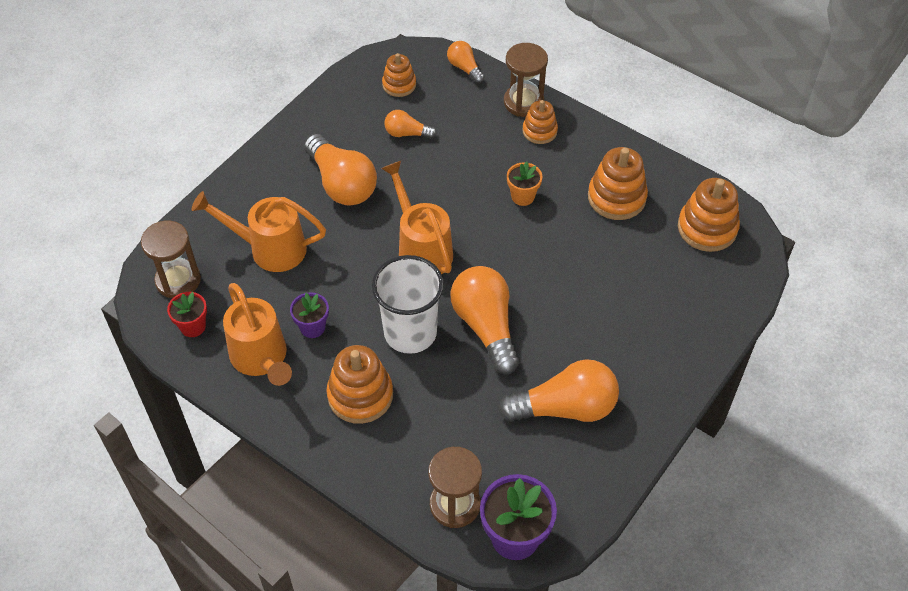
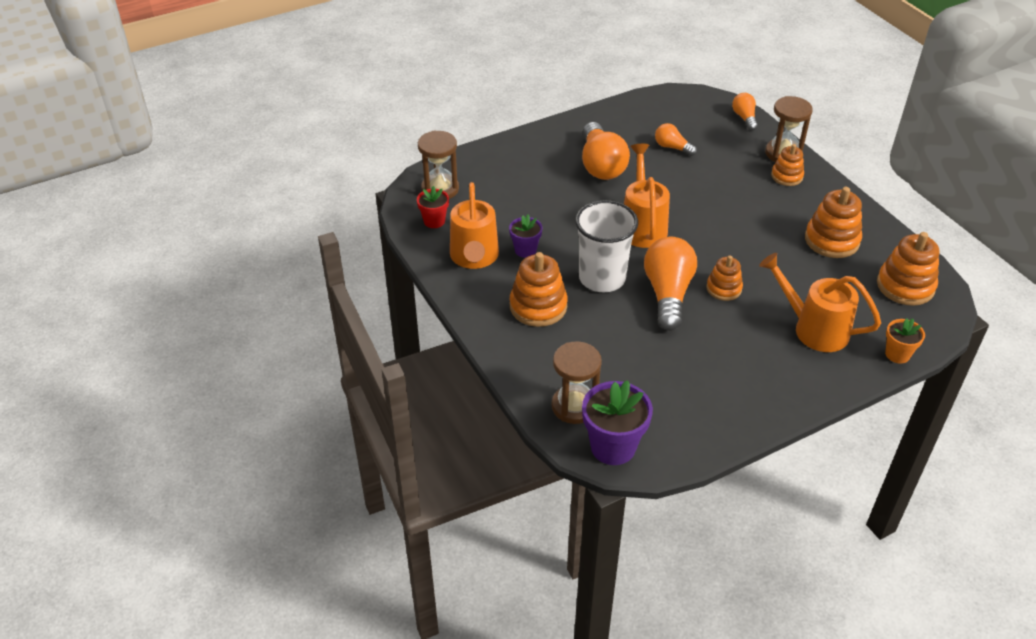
camera: 25 degrees right, 10 degrees down
(269, 248) = (520, 189): orange watering can -> orange watering can (813, 328)
(399, 85) = (683, 114): orange stacking toy -> orange stacking toy (724, 288)
(522, 196) = (748, 216): orange flower pot -> orange flower pot (897, 354)
(565, 408) = (706, 372): orange light bulb -> none

